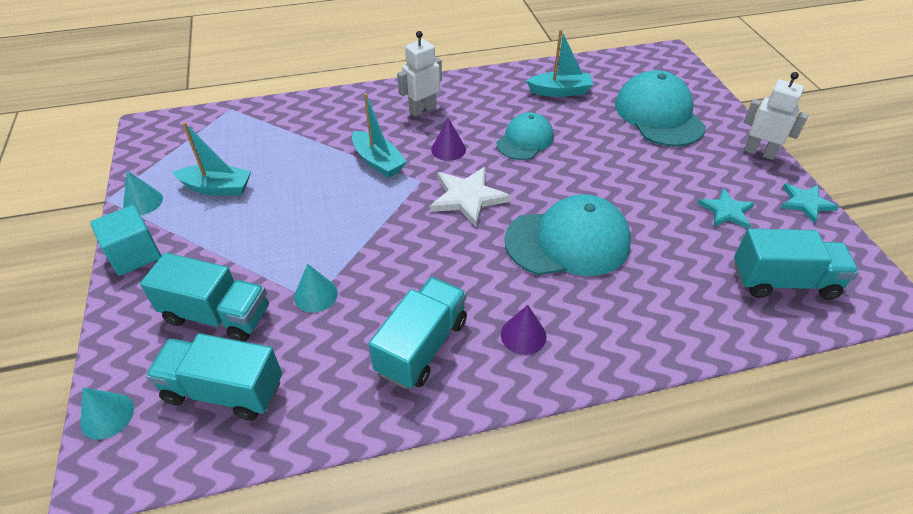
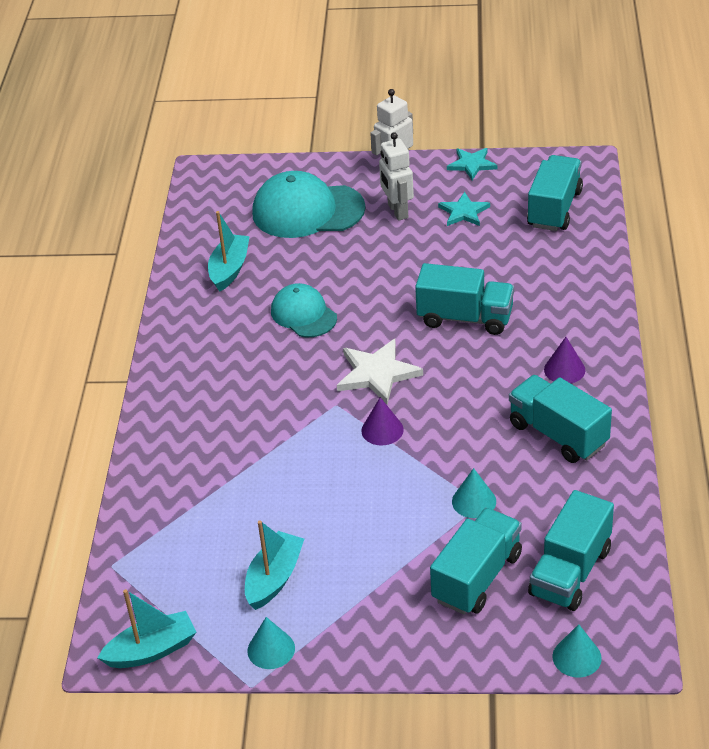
camera: 70 degrees left, 5 degrees down
(135, 254) = (362, 651): turquoise cube -> none
(378, 162) = (288, 434): turquoise boat -> turquoise boat (152, 650)
(422, 109) = (207, 385): white robot -> white robot (397, 211)
(448, 149) = (292, 375): purple cone -> purple cone (382, 430)
(568, 241) = (465, 318): turquoise cap -> turquoise truck

